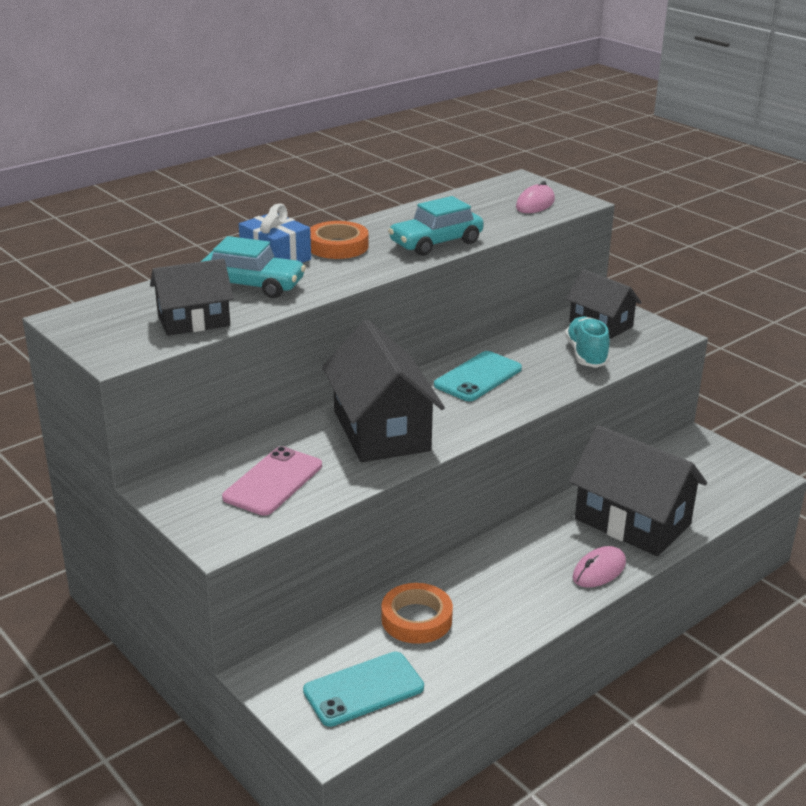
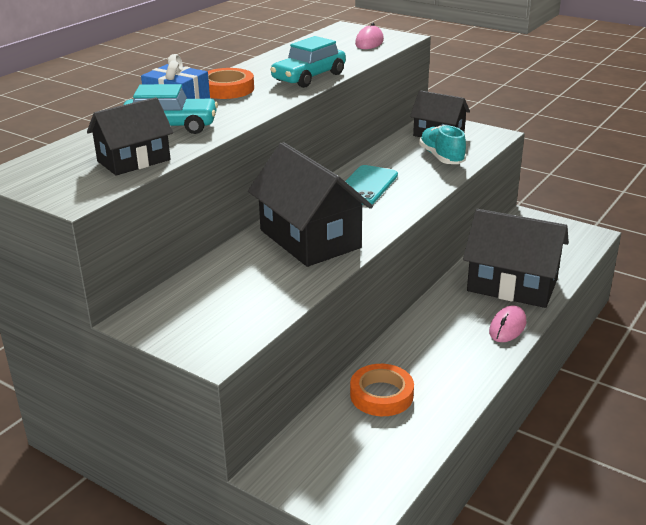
camera: 15 degrees left, 0 degrees up
(273, 481) = (238, 295): pink phone -> none
(363, 689) = (366, 464): turquoise phone -> none

